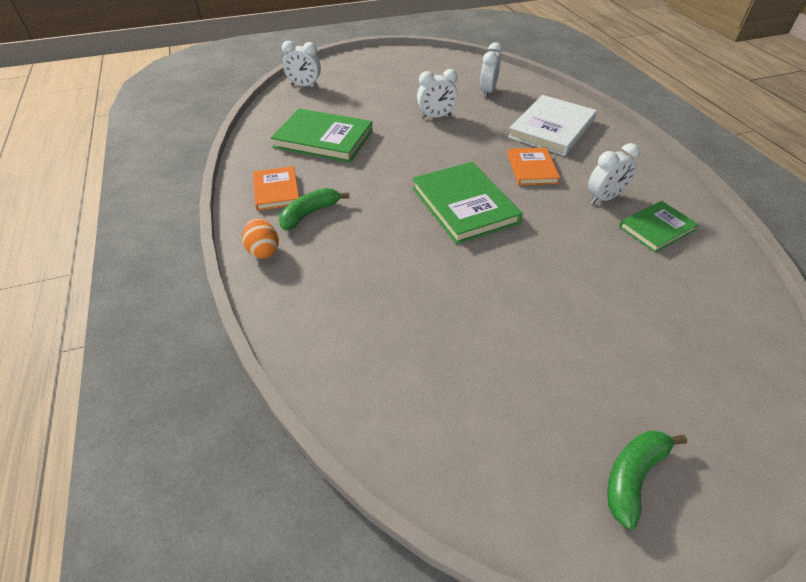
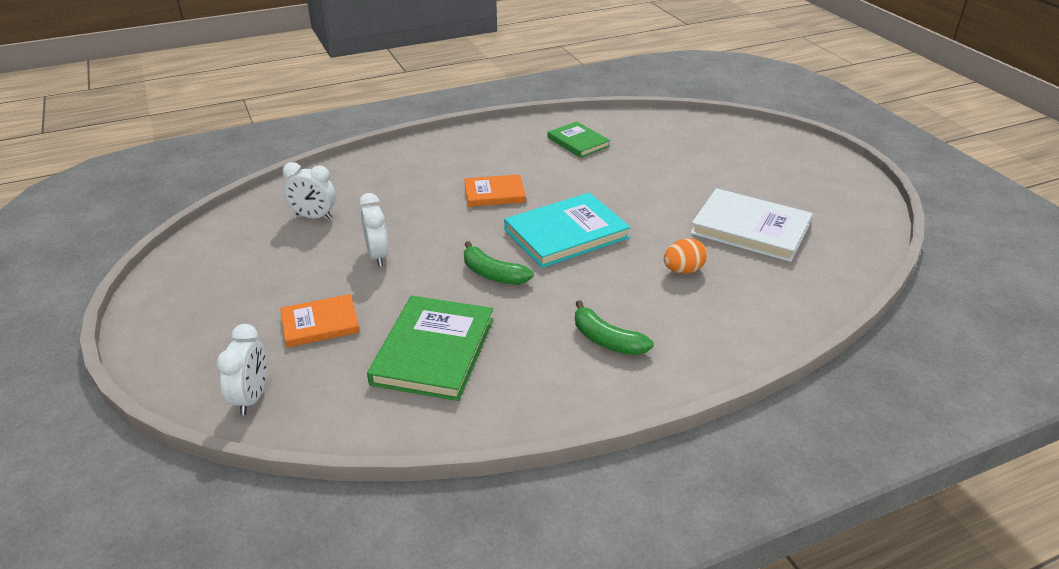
camera: 95 degrees left, 10 degrees down
(263, 251) = (682, 367): orange egg -> orange egg (683, 270)
(276, 190) = (565, 377): orange book -> orange book (320, 323)
(464, 205) = (566, 234): green book -> turquoise book
(551, 128) = (412, 178): white book -> white book (750, 229)
(604, 198) = (539, 160): white clock -> none
(633, 476) = (818, 176): green banana -> green banana (493, 274)

